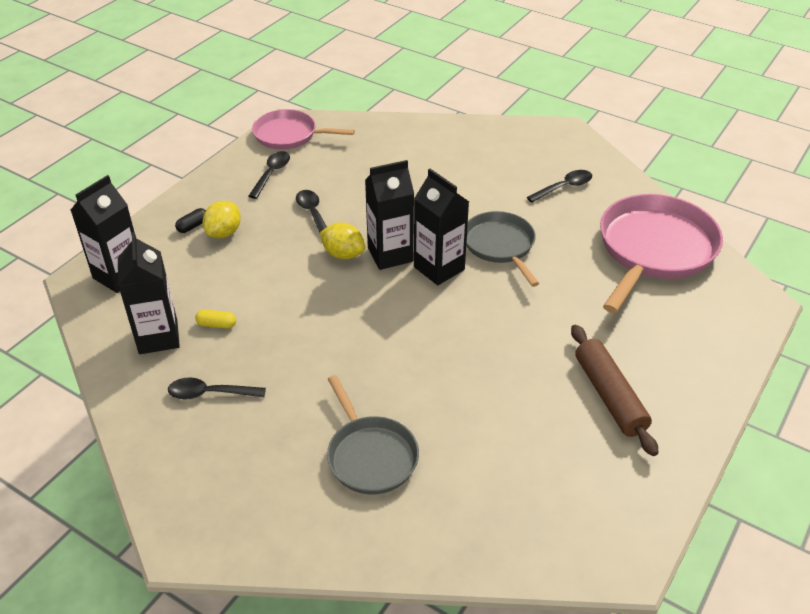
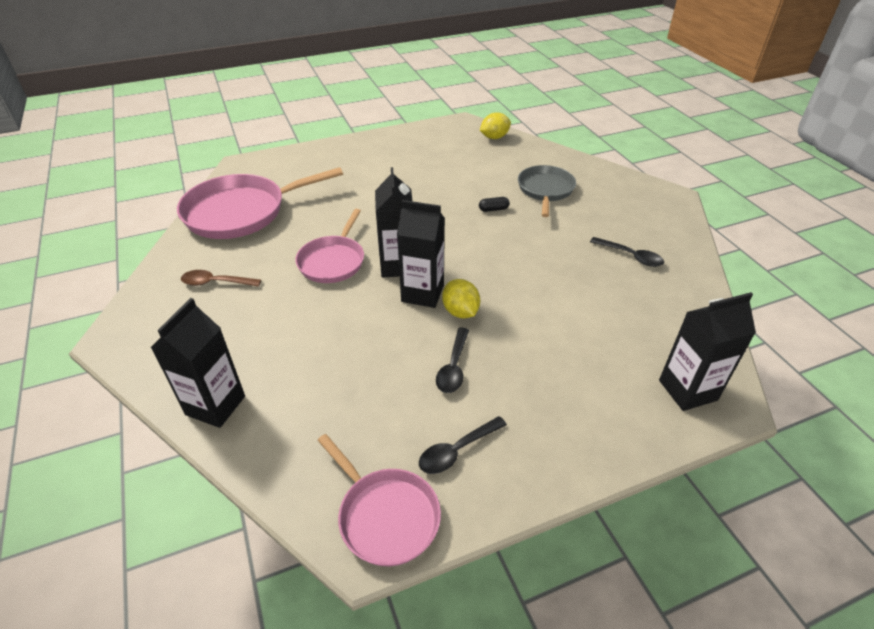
camera: 145 degrees left, 0 degrees up
(158, 337) = (660, 311): black carton -> black carton (215, 405)
(193, 226) = (588, 417): black capsule -> black capsule (493, 209)
(217, 324) = (606, 300): yellow capsule -> none
(224, 233) = (557, 390): yellow lemon -> yellow lemon (494, 137)
(500, 246) = (333, 261): grey pan -> pink pan
(564, 187) = (216, 283): black spoon -> brown spoon
(609, 396) = (389, 164): brown rolling pin -> none

